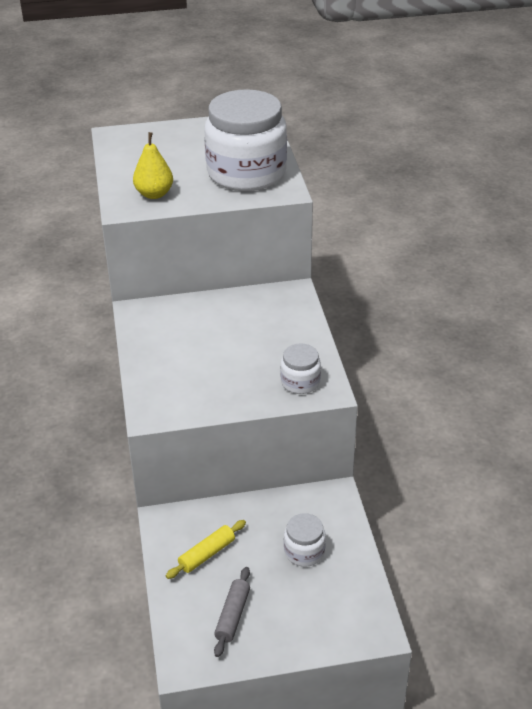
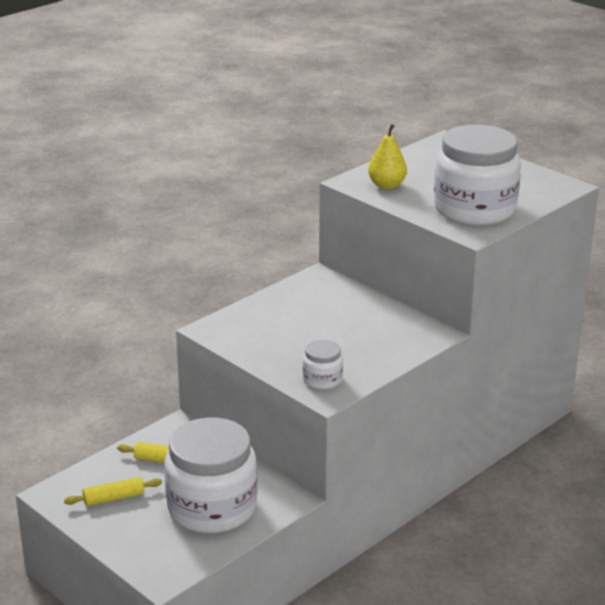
camera: 55 degrees right, 10 degrees down
(233, 616) = (114, 498): grey rolling pin -> yellow rolling pin
(304, 551) = (212, 507): white jar -> white jar, size x2.24

